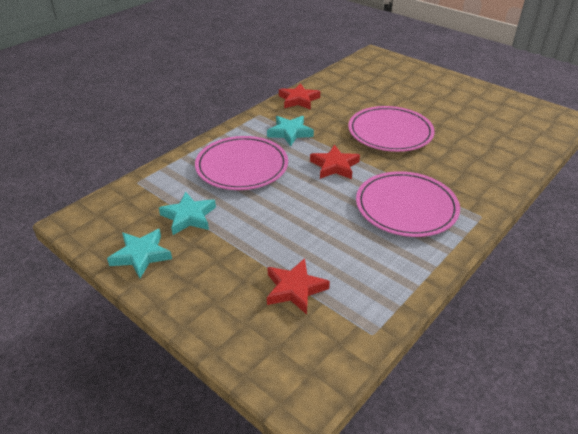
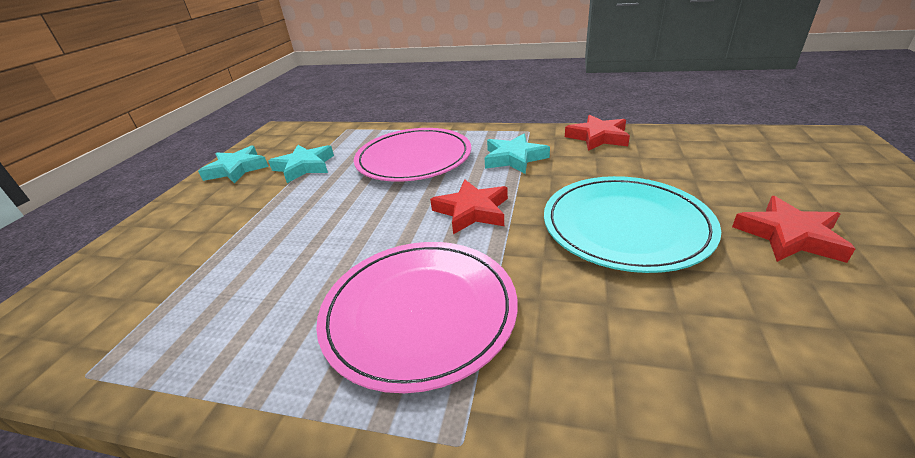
camera: 65 degrees right, 5 degrees down
(295, 289) = (189, 270): red star -> red star (789, 236)
(390, 132) = (625, 226): pink plate -> turquoise plate

